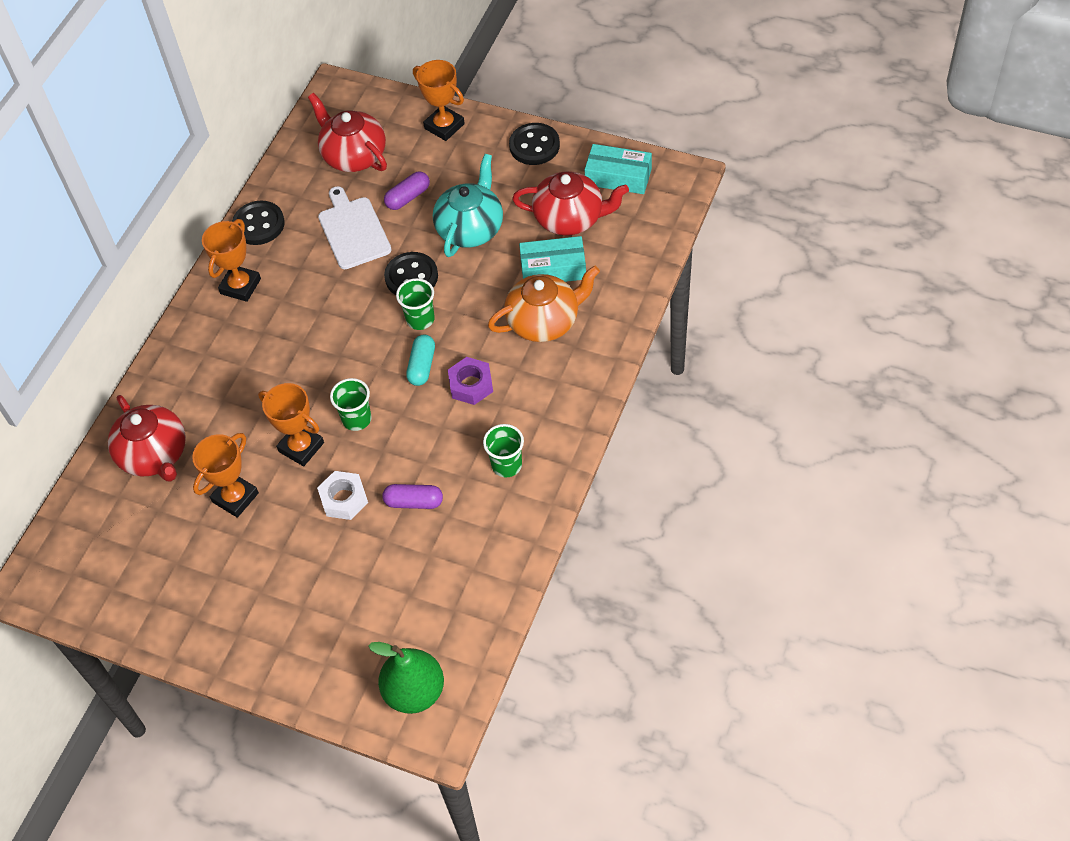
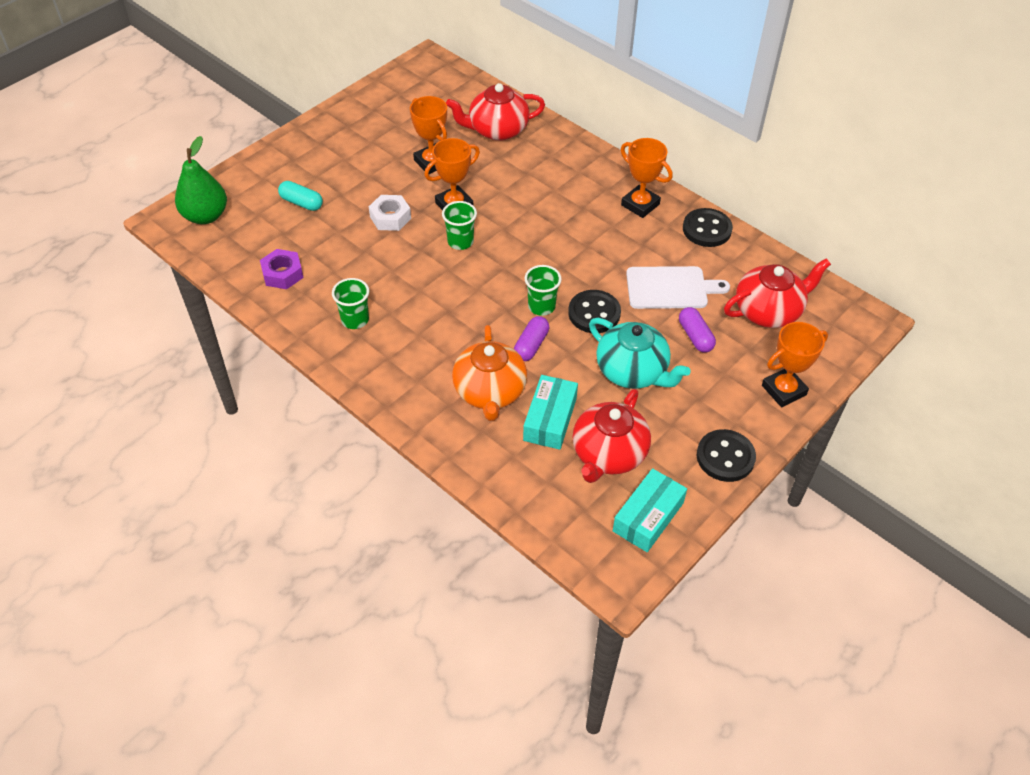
camera: 105 degrees right, 5 degrees down
(414, 502) = (360, 255): purple capsule -> purple capsule (531, 345)
(422, 366) = (490, 294): turquoise capsule -> turquoise capsule (301, 203)
(471, 385) = (450, 320): purple nut -> purple nut (282, 274)

